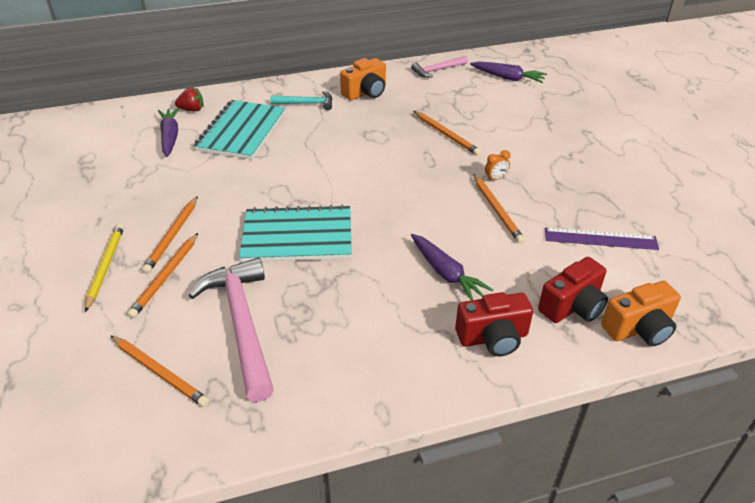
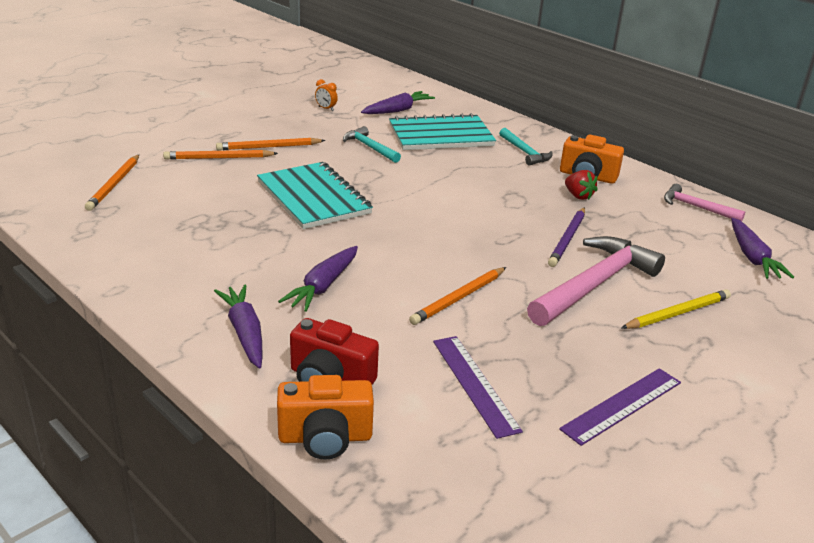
camera: 60 degrees right, 10 degrees down
(105, 267) = (213, 134): yellow pencil -> yellow pencil (677, 313)
(192, 109) = (448, 107): red strawberry -> red strawberry (578, 196)
(229, 176) = (370, 147): none -> turquoise hammer
(242, 324) = (185, 202): pink hammer -> pink hammer (594, 284)
(446, 134) = (568, 239): orange pencil -> purple pencil
(493, 338) = (245, 332): red camera -> purple carrot
(495, 178) = (518, 287): orange clock -> orange clock (326, 109)
(639, 188) = (622, 405): none -> purple ruler
(639, 329) = (325, 437): orange camera -> orange camera turned 45 degrees counterclockwise

